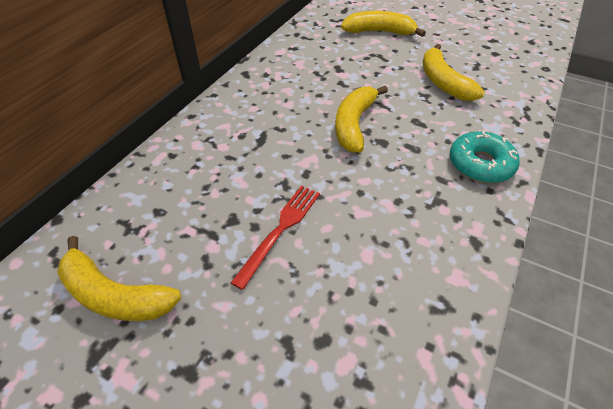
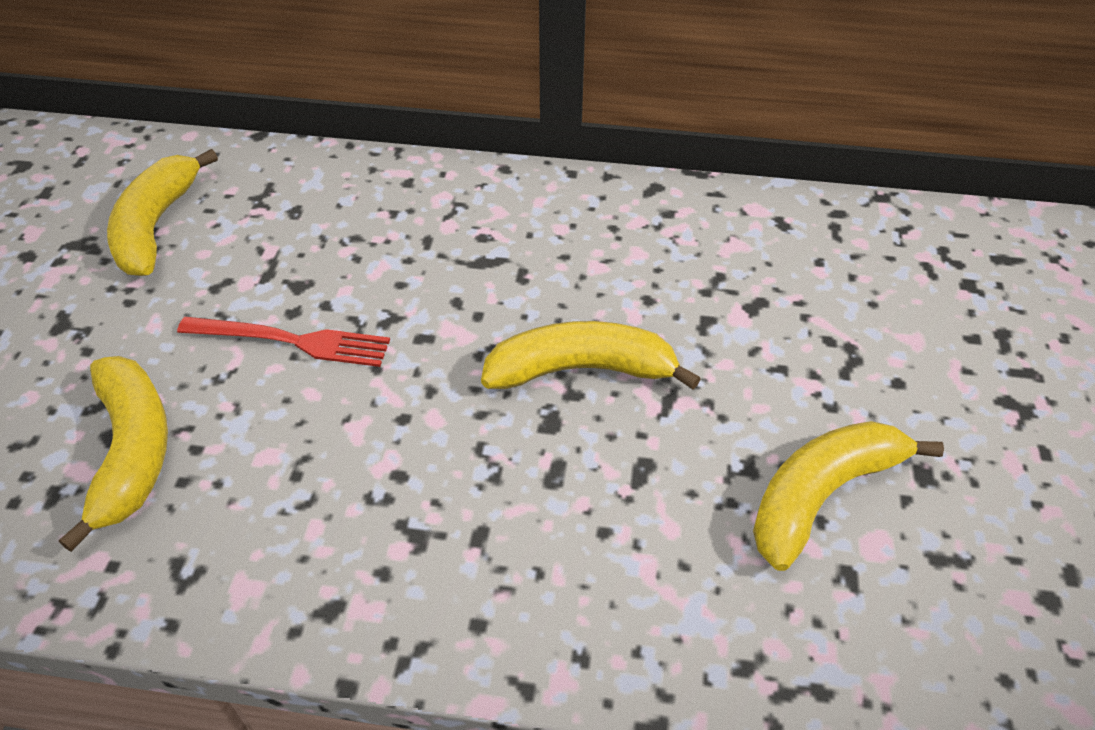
camera: 70 degrees right, 0 degrees up
(379, 32) = (956, 339): yellow banana -> yellow banana (132, 451)
(480, 164) = (551, 599): turquoise donut -> none

